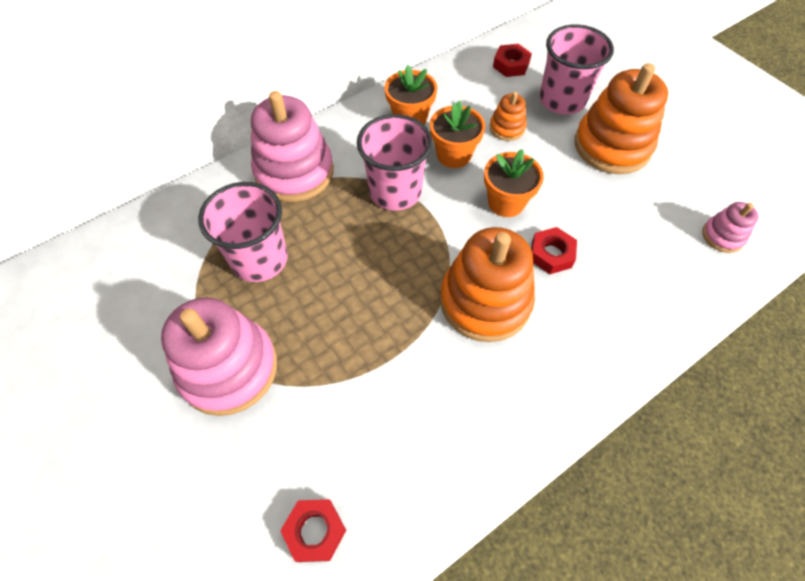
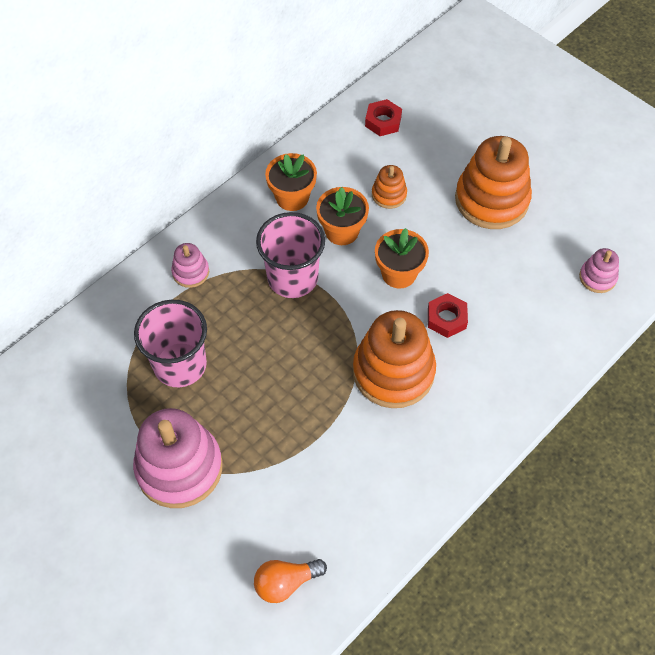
camera: 10 degrees left, 0 degrees up
(294, 172) = (190, 272): pink stacking toy -> pink stacking toy, size x0.48
(315, 531) = (286, 582): red nut -> orange light bulb
(562, 100) = (438, 155): pink cup -> none

